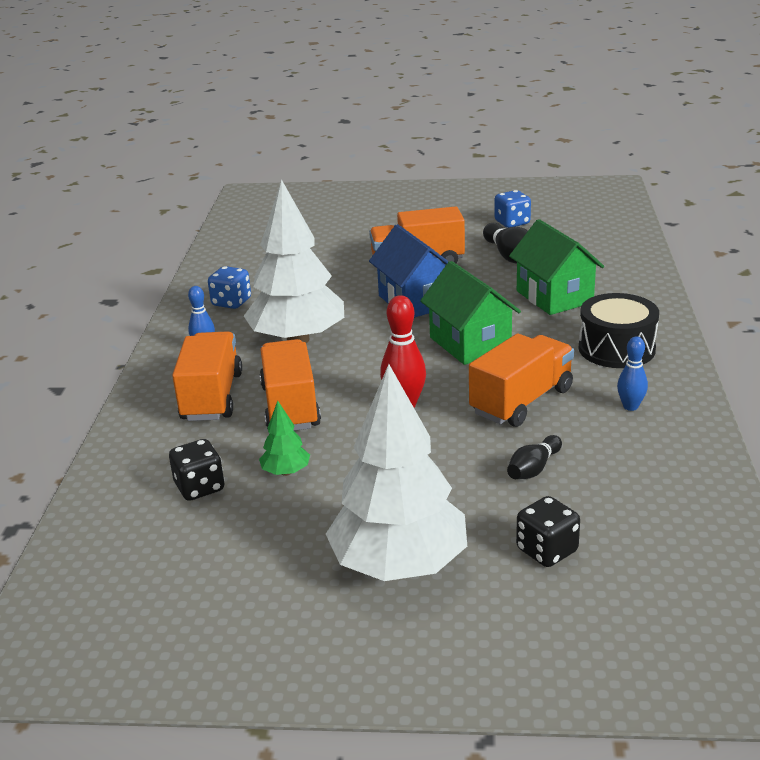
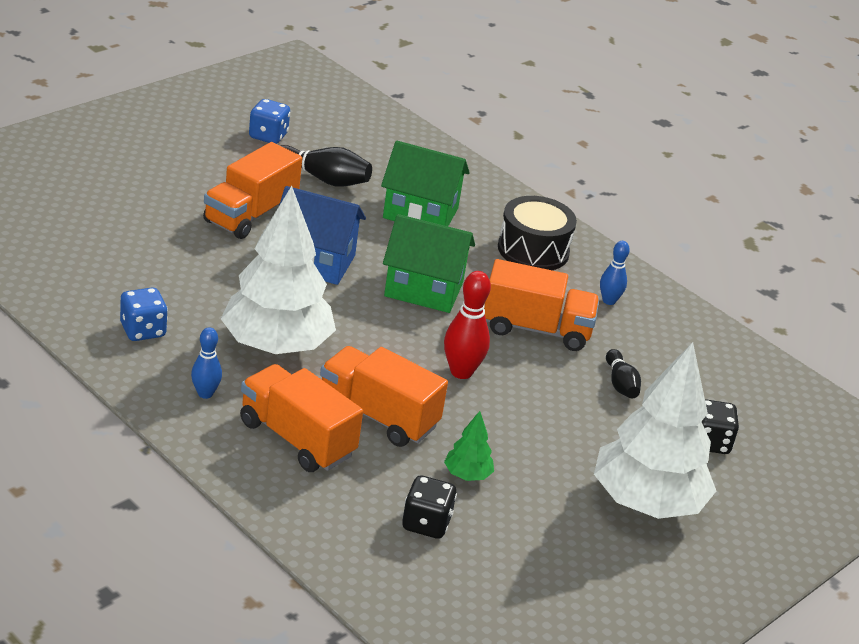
camera: 55 degrees left, 5 degrees up
(521, 401) = (536, 329): orange truck -> orange truck turned 105 degrees clockwise

